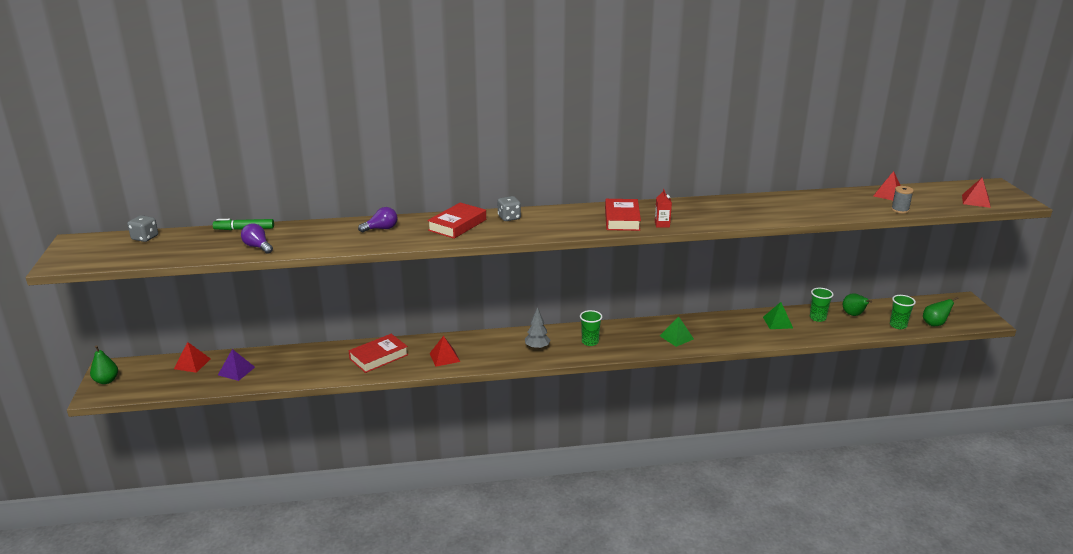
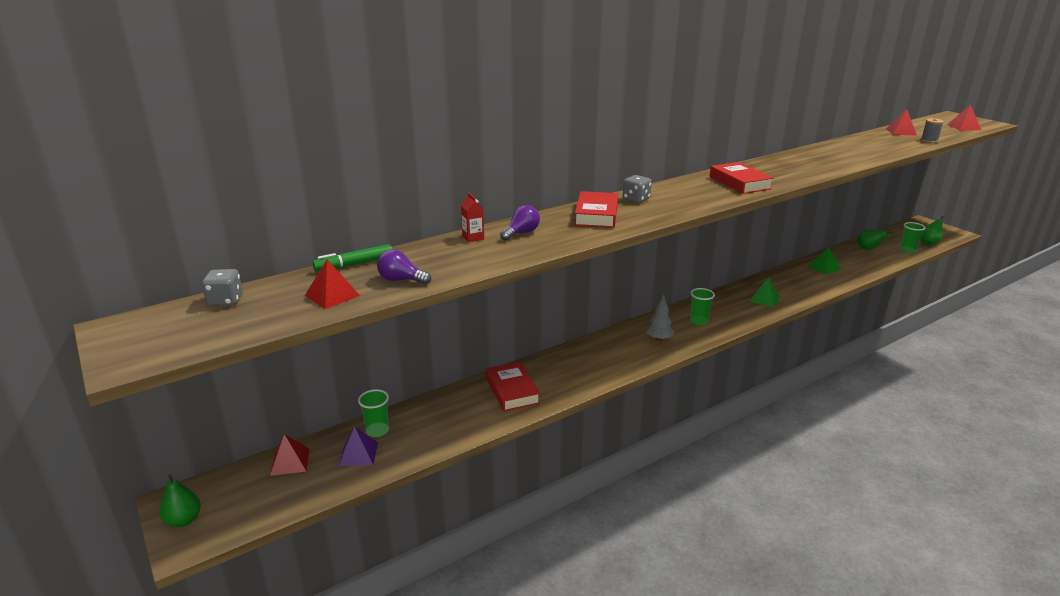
camera: 25 degrees left, 0 degrees up
(379, 357) = (512, 390): red book -> red book turned 45 degrees counterclockwise
(444, 357) = (581, 372): red pyramid -> red pyramid (332, 295)
(662, 224) = (780, 181): red carton -> red carton (473, 237)
(817, 318) = (847, 257): green cup -> green cup (377, 431)

